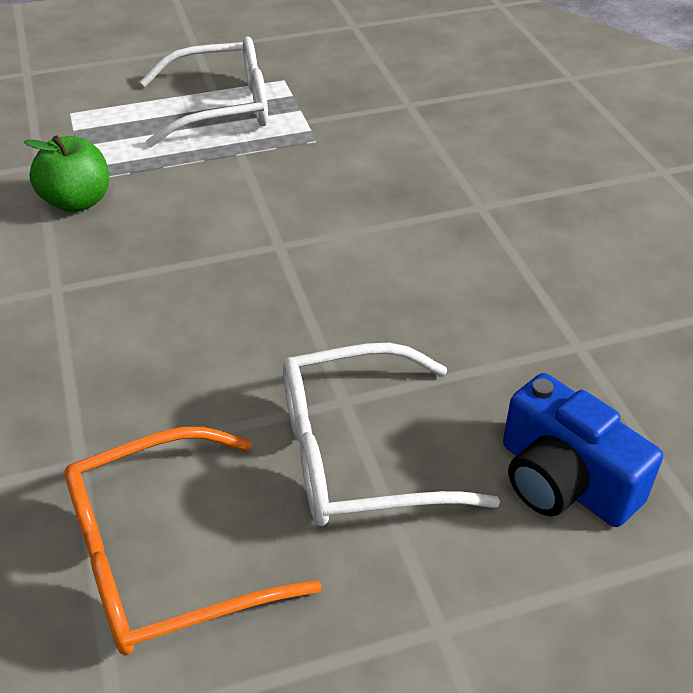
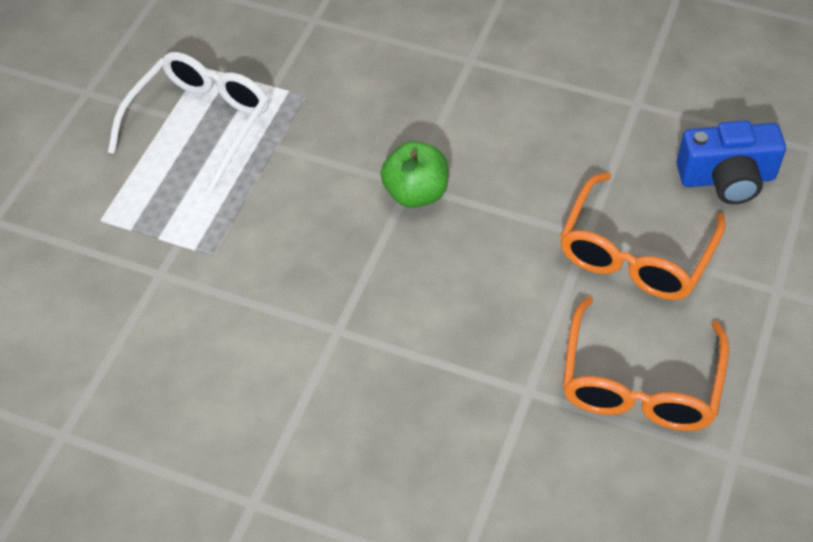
camera: 50 degrees left, 10 degrees up
(77, 202) = (240, 271): green apple -> green apple (416, 193)
(357, 454) = (635, 254): white glasses -> orange glasses

